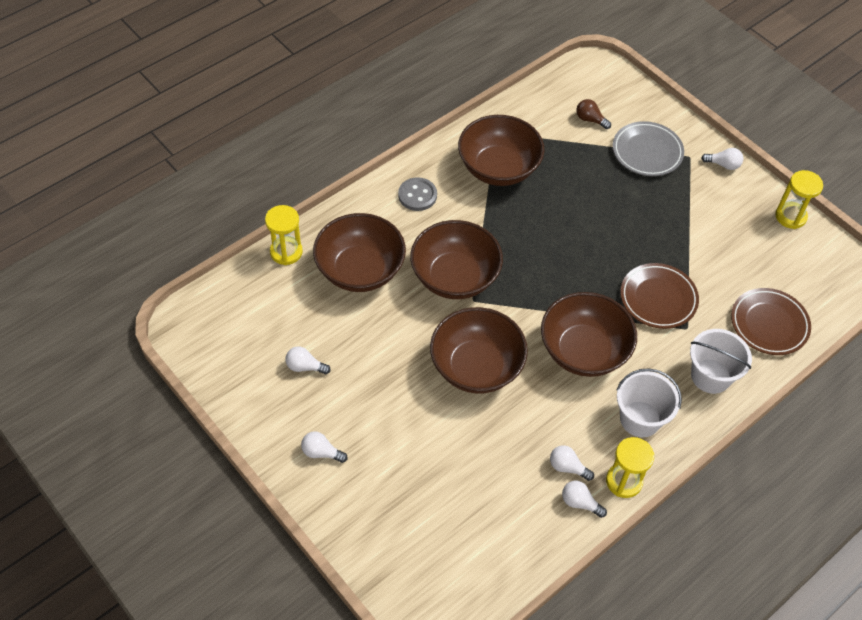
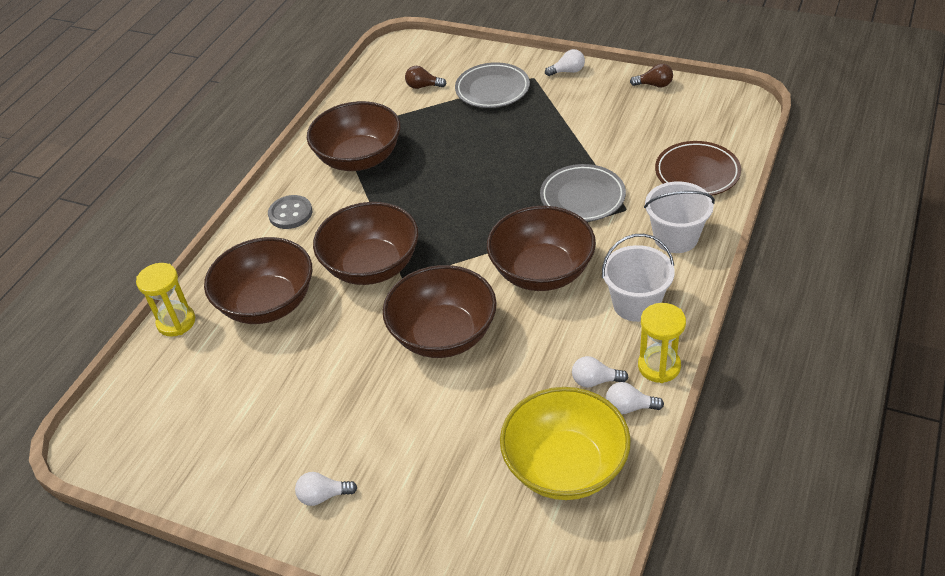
camera: 20 degrees left, 10 degrees down
(305, 367) = (257, 420): white light bulb -> none
(503, 523) = (565, 466): none -> yellow bowl
(658, 298) = (582, 197): brown plate -> grey plate
(790, 216) = (654, 85): yellow hourglass -> brown light bulb

